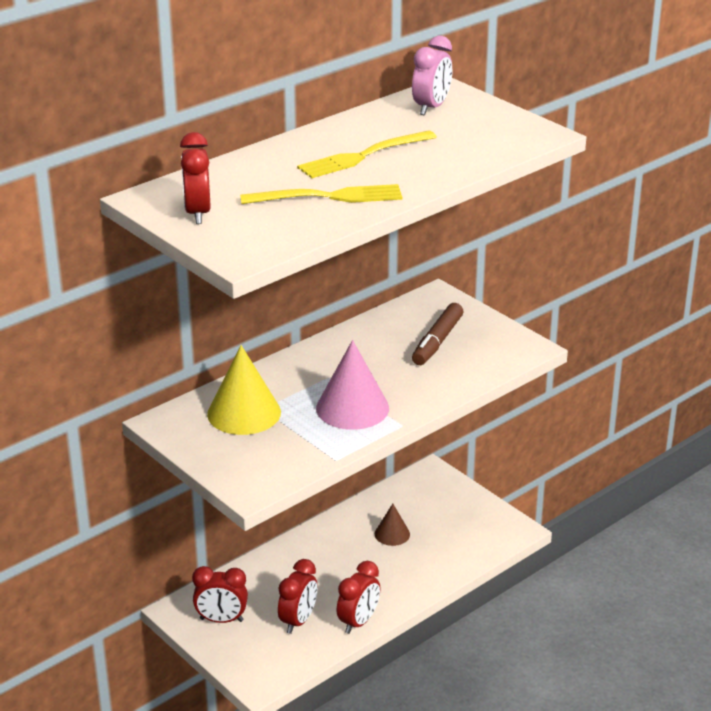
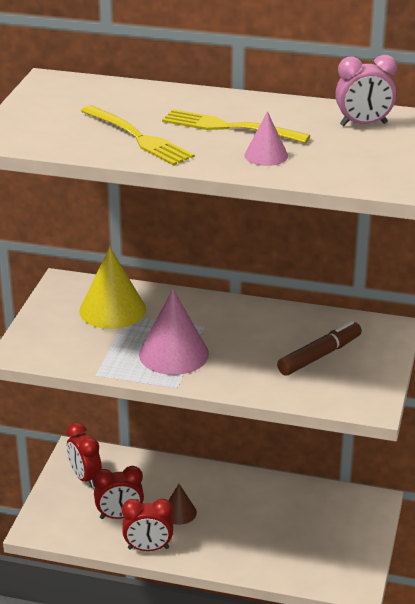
camera: 55 degrees right, 0 degrees up
(198, 213) = (49, 103): red clock -> none
(392, 534) = (272, 517): brown cone -> brown cone (179, 512)
(434, 159) = (266, 155): none -> pink cone
(437, 341) = (319, 356): brown marker -> brown marker turned 150 degrees clockwise

